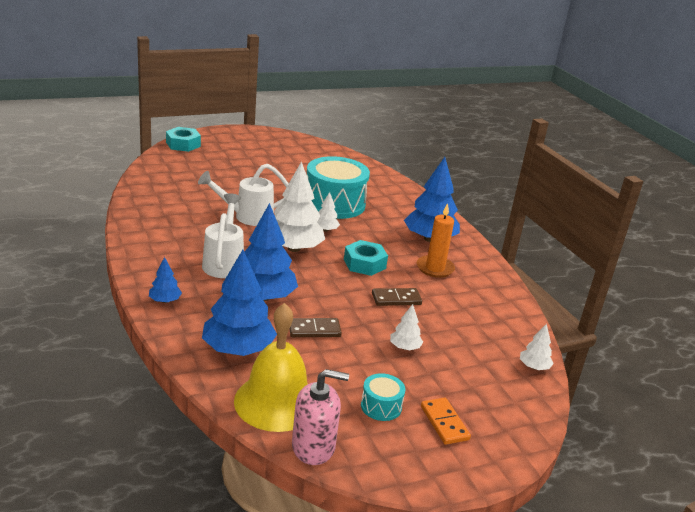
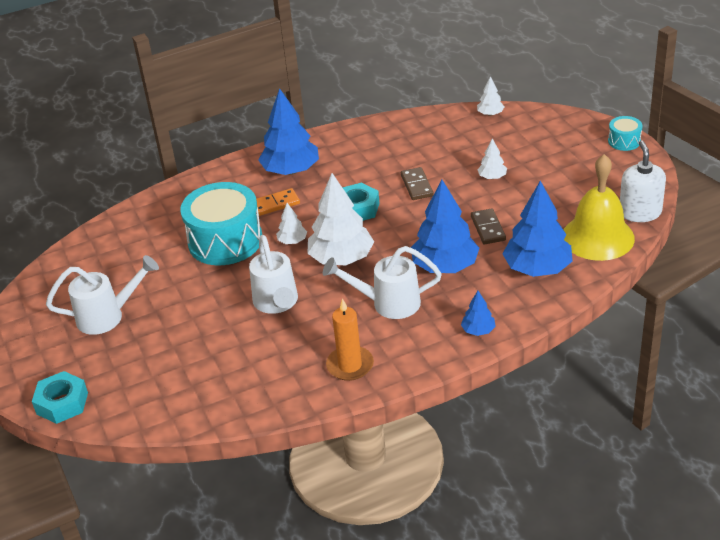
camera: 85 degrees left, 10 degrees up
(262, 160) = (108, 316): none -> white watering can
(313, 447) = (640, 212): pink soap dispenser -> white soap dispenser
(381, 406) = (576, 184): turquoise drum -> turquoise drum (624, 141)
(435, 268) = (351, 165): orange candle -> orange candle (350, 365)
(444, 423) = (581, 154): orange domino -> orange domino (275, 204)

